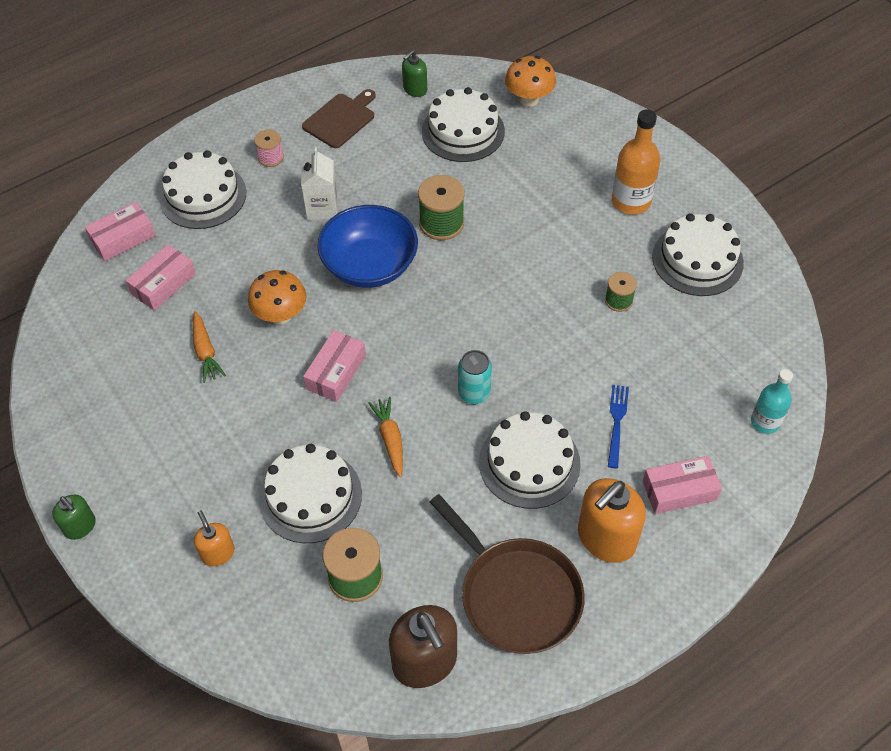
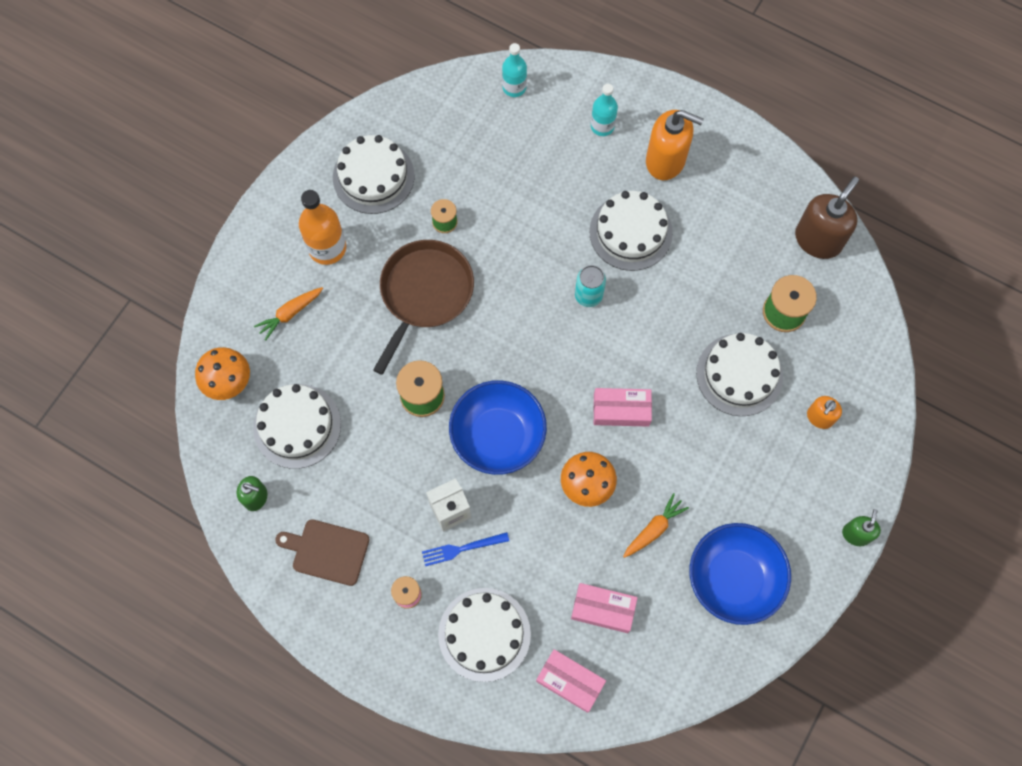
camera: 115 degrees left, 15 degrees up
(116, 396) = (733, 578): none -> blue bowl
(390, 439) = (661, 339): orange carrot -> orange carrot (290, 314)
(516, 595) = (739, 202): brown pan -> brown pan (424, 294)
(617, 421) = (564, 185): blue fork -> blue fork (461, 549)
(679, 490) = (602, 126): pink box -> turquoise bottle

